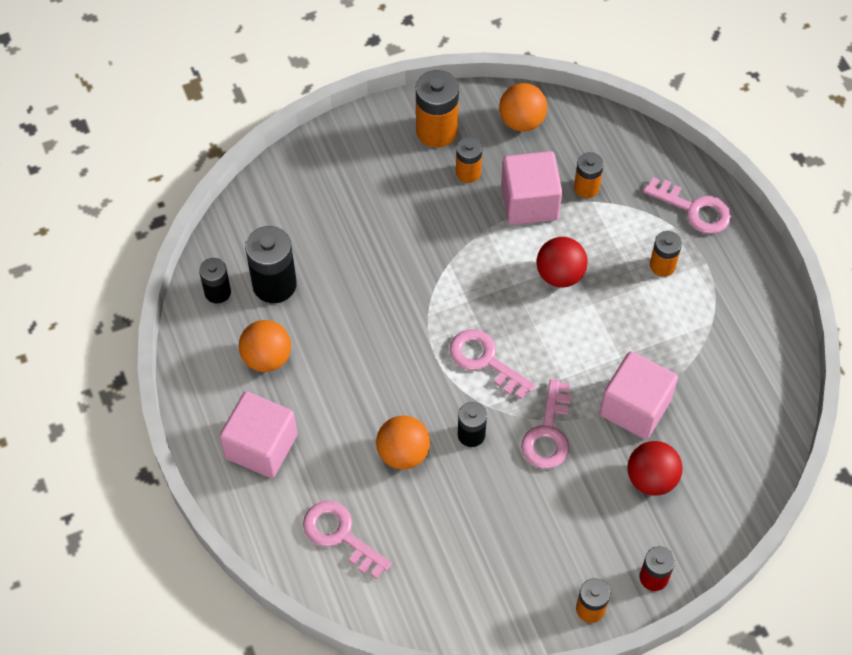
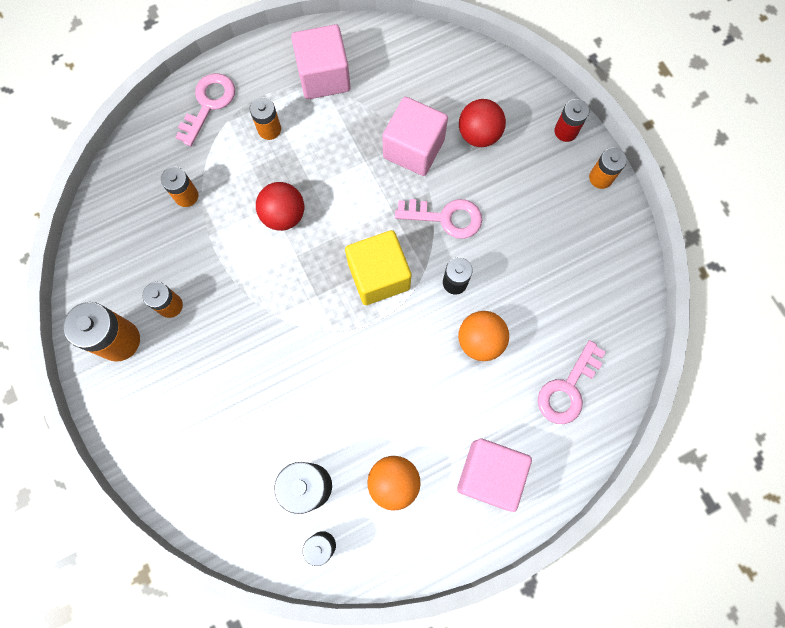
camera: 95 degrees left, 15 degrees up
(484, 360) = (379, 276): pink key -> yellow cube
(522, 121) = (108, 258): orange ball -> none
(529, 202) = (204, 246): pink cube -> pink cube (324, 76)

